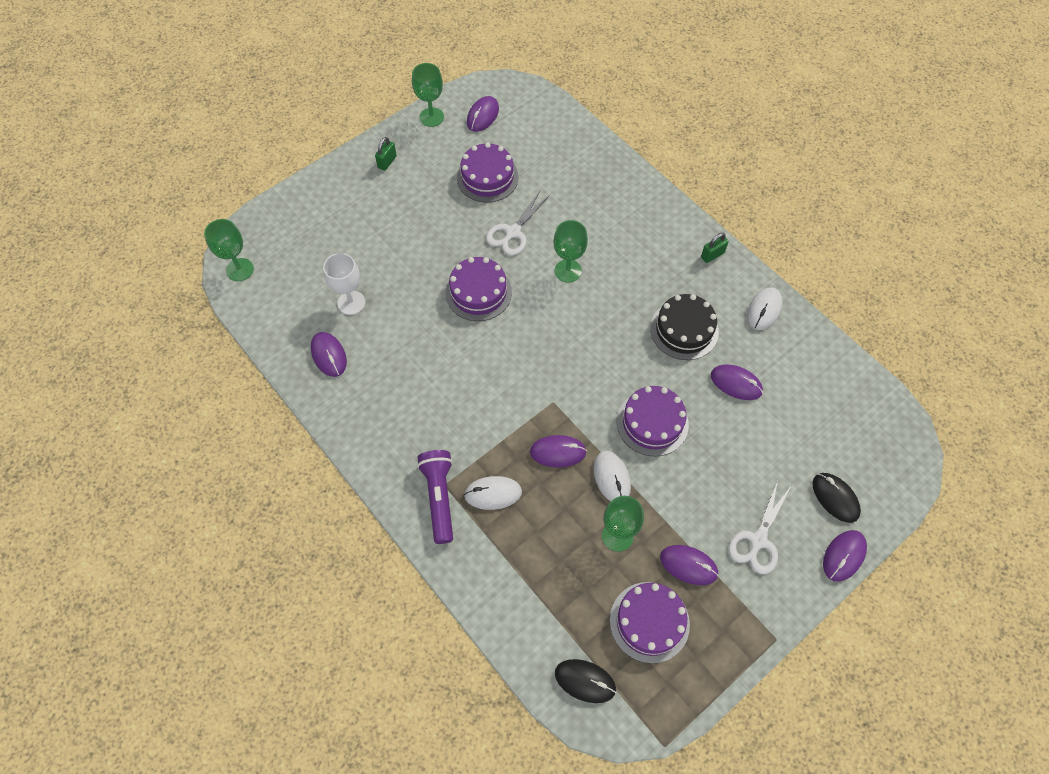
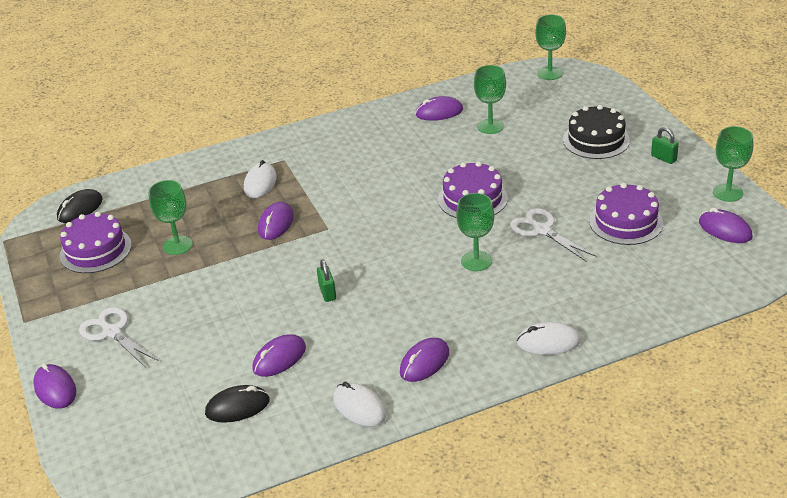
camera: 110 degrees right, 25 degrees down
(351, 303) = (490, 126): white goblet -> green goblet
(439, 497) = (274, 156): purple flashlight -> none
(611, 477) = (232, 251): white mouse -> white mouse (548, 342)
(652, 423) = (270, 287): purple cake -> none
(684, 330) = (364, 333): black cake -> black cake (596, 140)
(688, 565) = (123, 282): purple mouse -> purple mouse (424, 362)
(712, 255) = (455, 381): green padlock -> green padlock (327, 293)
(835, 498) = (112, 401): black mouse -> black mouse (237, 407)

